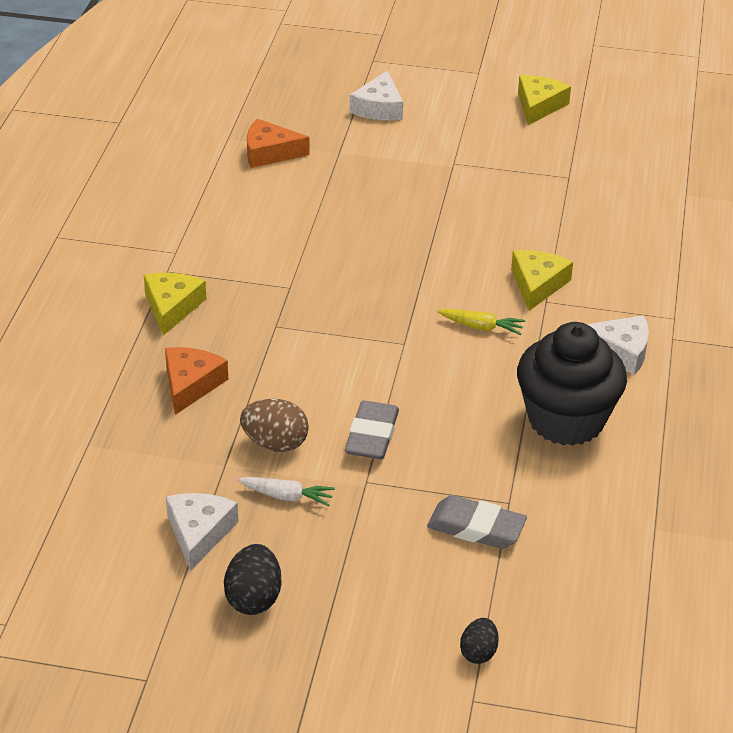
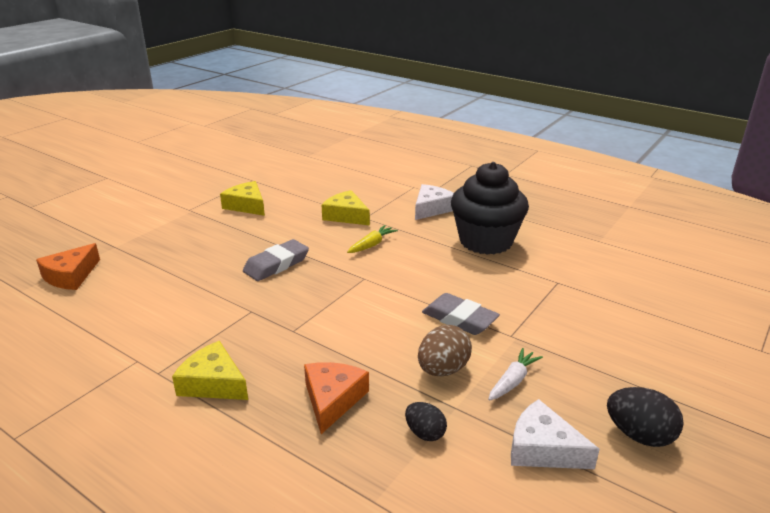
camera: 65 degrees left, 10 degrees down
(191, 384) = (332, 399): orange cheese -> orange cheese turned 60 degrees clockwise
(379, 108) = (88, 218): white cheese -> none
(476, 527) = (580, 301): grey eraser -> grey eraser (276, 264)
(478, 652) = (711, 334): black egg -> black egg (425, 433)
(539, 106) = (171, 169): yellow cheese -> yellow cheese (246, 205)

